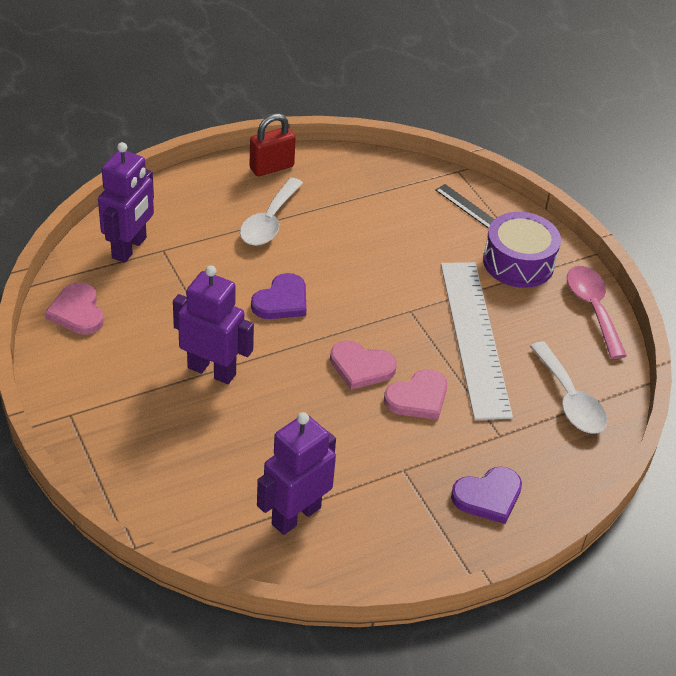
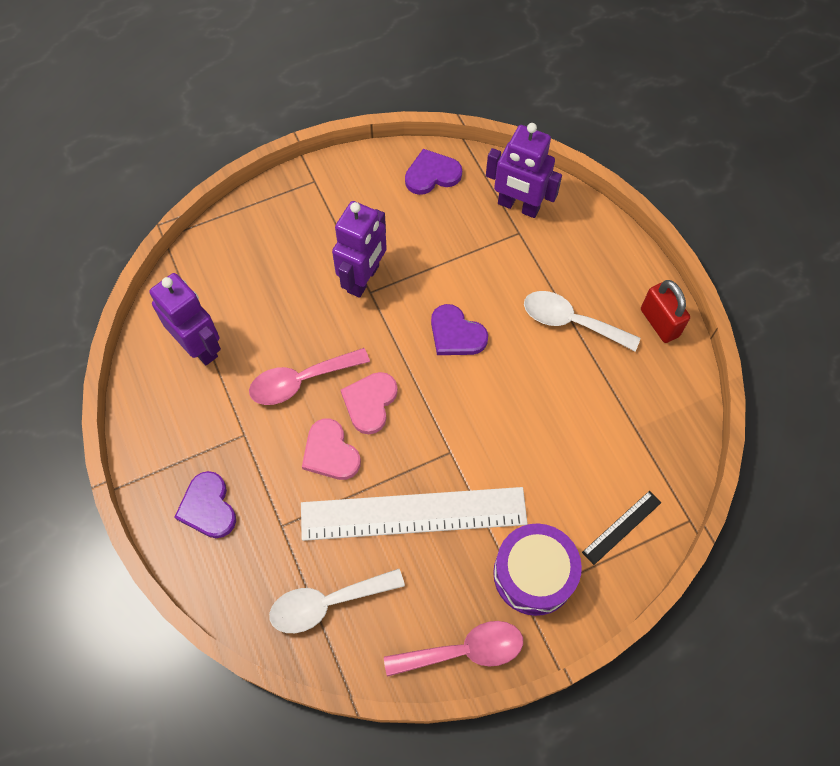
camera: 95 degrees right, 20 degrees up
(77, 312) = (432, 174): pink heart -> purple heart
(338, 422) = (300, 381): none -> pink spoon

